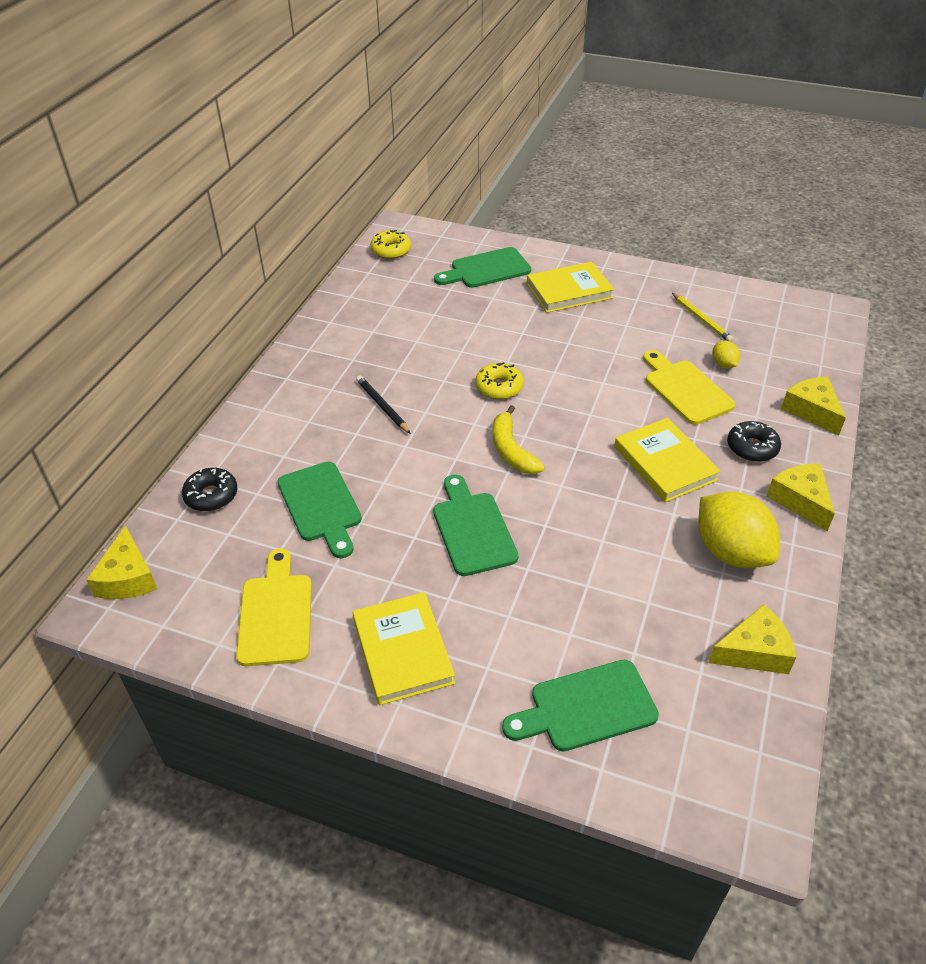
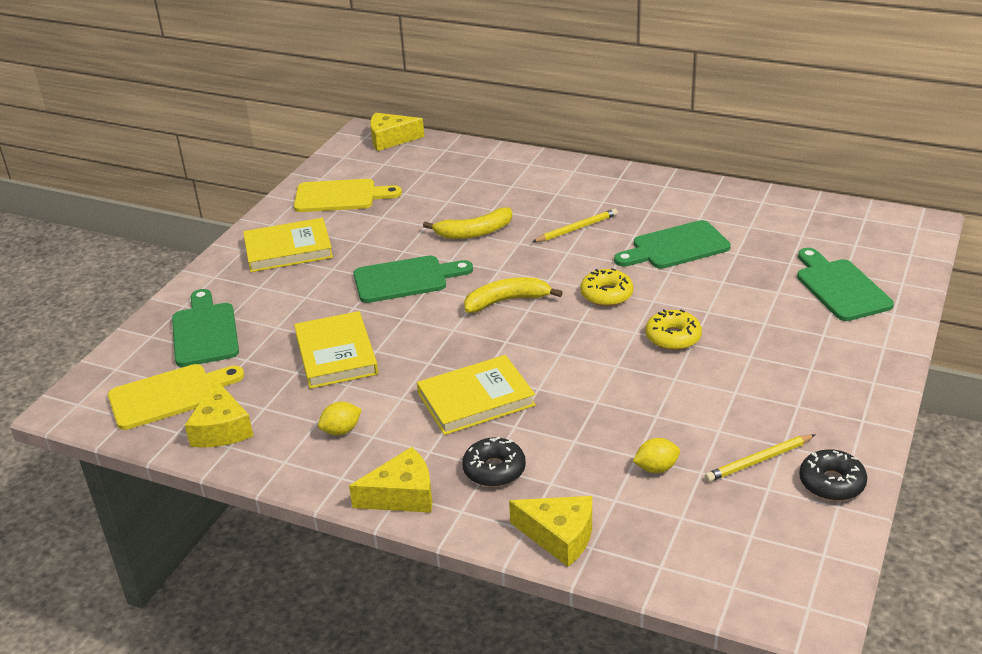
camera: 95 degrees right, 10 degrees down
(211, 495) = (468, 160): black donut -> black donut (831, 483)
(321, 505) = (448, 206): green cutting board -> green cutting board (676, 247)
(381, 480) = (474, 232): none -> yellow banana
(382, 406) = (576, 229): black pencil -> yellow pencil
(391, 250) = (864, 222): yellow donut -> yellow donut (673, 337)
(569, 291) = (805, 349): yellow book -> yellow book (336, 354)
(685, 389) = (603, 428): yellow cutting board -> yellow cutting board (169, 395)
(731, 552) = (341, 430): yellow lemon -> yellow lemon, size x0.45
(812, 411) = (559, 536): yellow cheese -> yellow cheese turned 45 degrees clockwise

